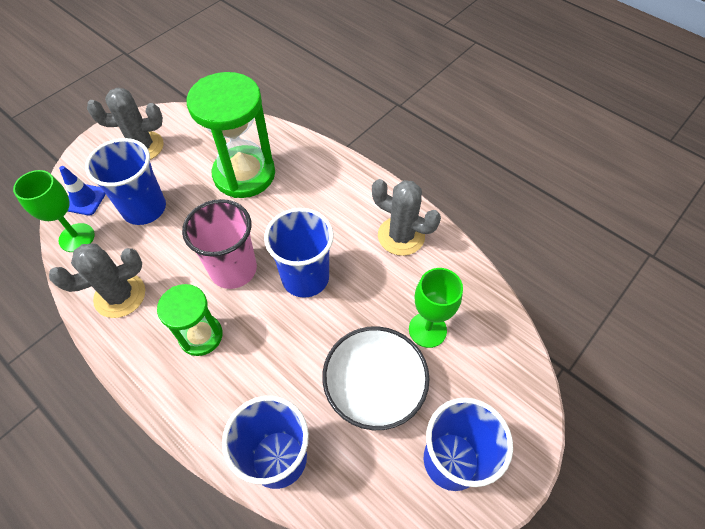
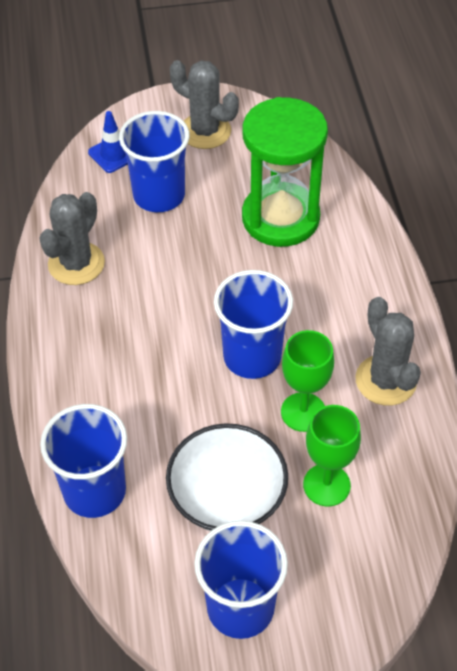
camera: 40 degrees right, 5 degrees down
(77, 237) = (80, 187): green goblet -> green goblet (303, 412)
(120, 295) = (76, 264): grey cactus -> grey cactus turned 75 degrees counterclockwise
(201, 336) = (115, 345): green hourglass -> none
(233, 269) = (192, 304): pink cup -> none

